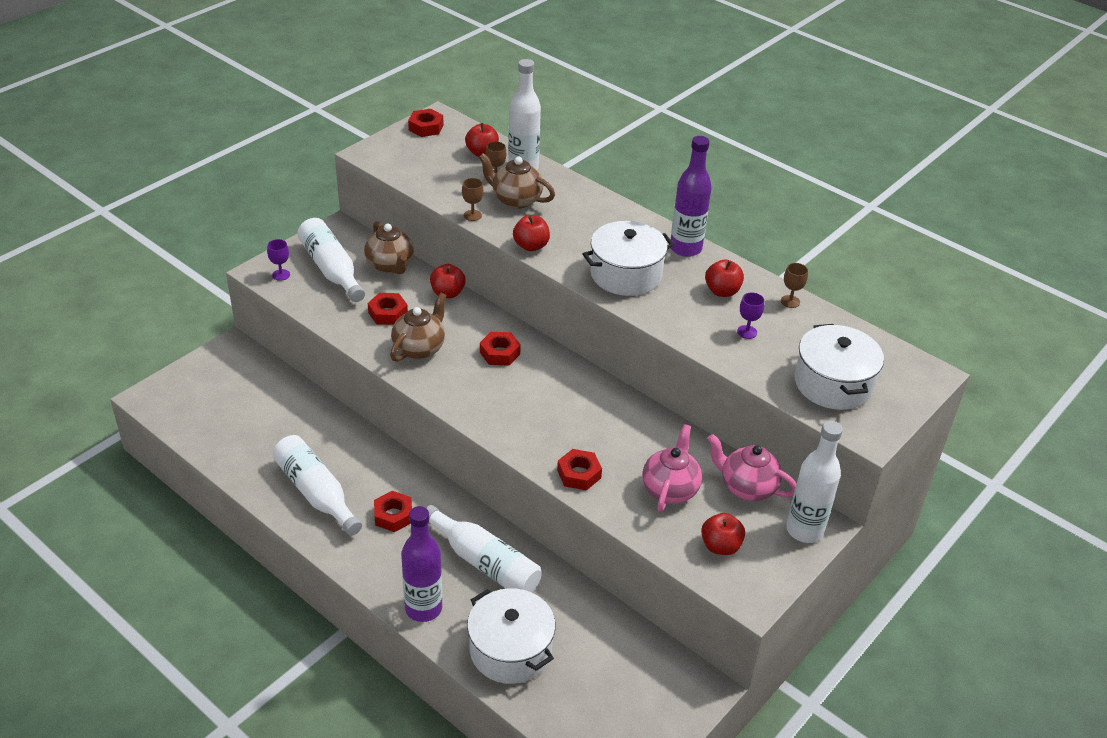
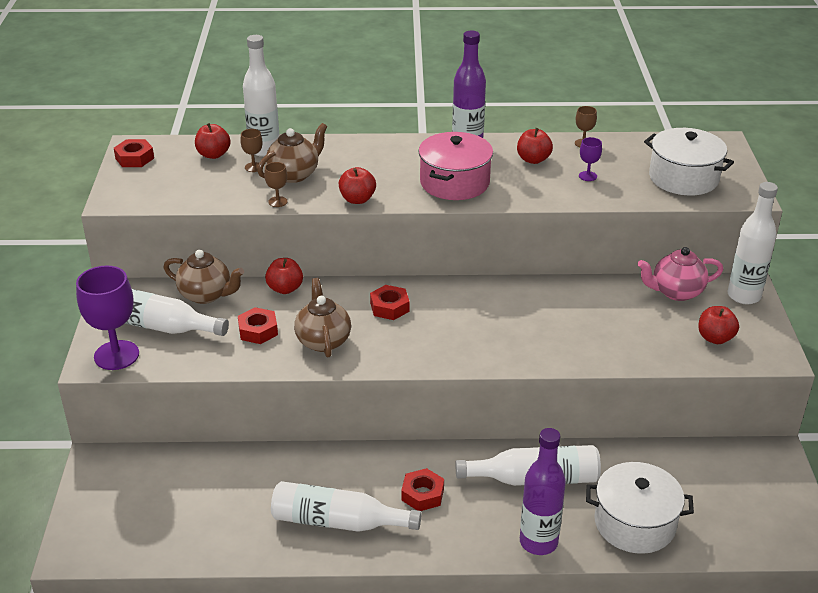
camera: 40 degrees left, 5 degrees down
(281, 275) = (116, 355): purple goblet -> purple goblet, size x2.18
(515, 200) = (294, 174): brown teapot -> brown teapot turned 150 degrees clockwise
(579, 474) = (566, 352): red nut -> none
(626, 274) = (454, 182): white pot -> pink pot
(670, 489) = (635, 324): pink teapot -> none

